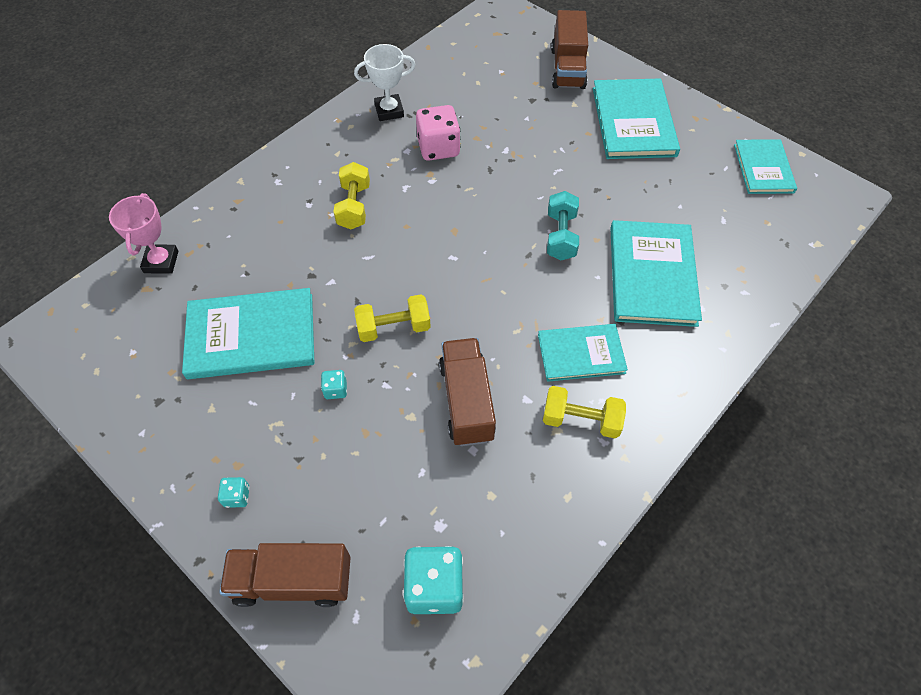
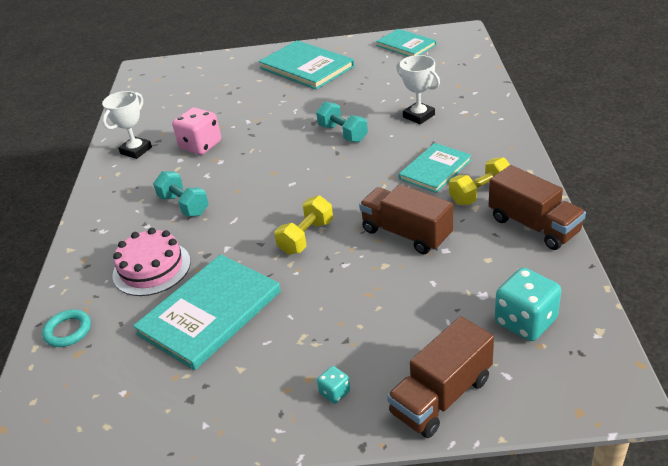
camera: 40 degrees left, 20 degrees down
(161, 262) = (68, 331): pink trophy -> turquoise ring
(265, 253) = (151, 268): none -> pink cake
(335, 390) = (316, 291): turquoise dice -> none
(354, 206) = (184, 205): yellow dumbbell -> turquoise dumbbell
(567, 68) = (230, 69): brown truck -> brown truck (533, 226)
(652, 275) = (419, 116): turquoise book -> white trophy

